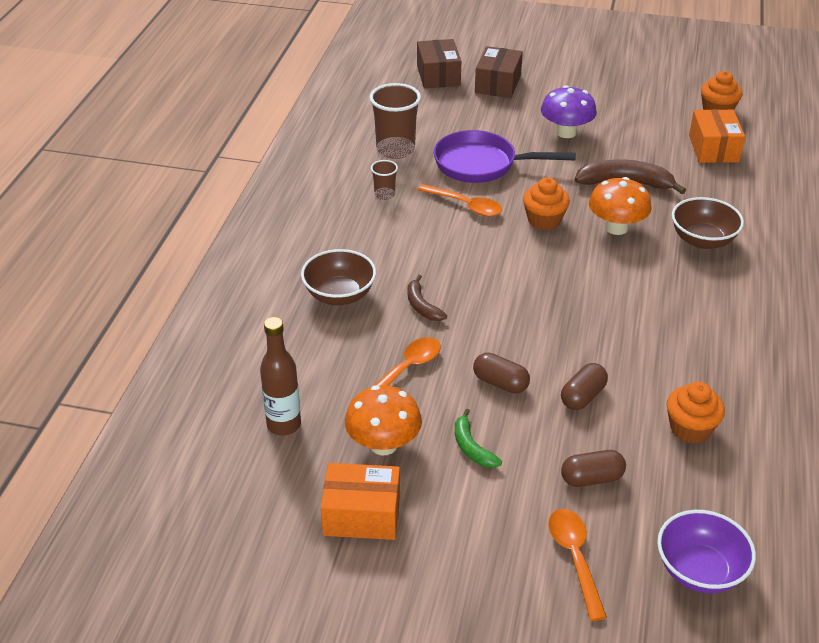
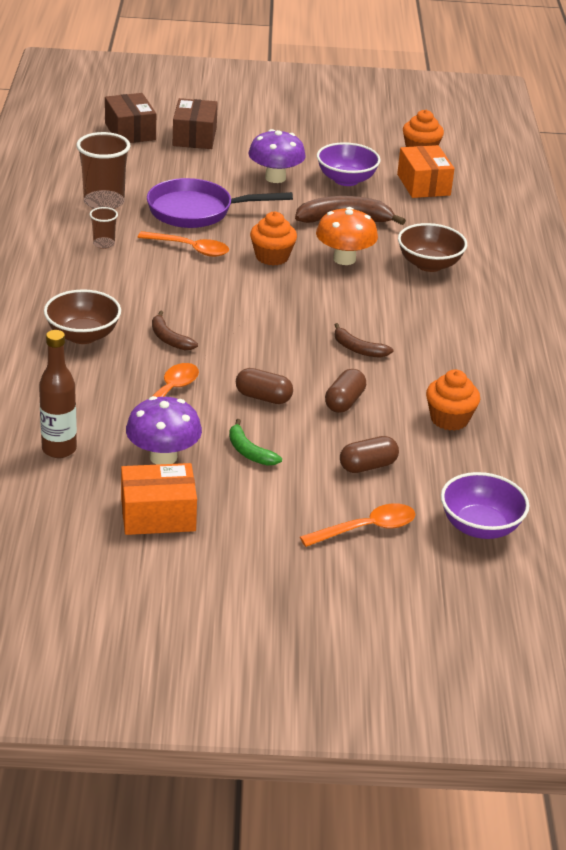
camera: 15 degrees left, 5 degrees down
(383, 445) = (163, 457): orange mushroom -> purple mushroom
(574, 558) = (366, 529): orange spoon -> orange spoon turned 90 degrees clockwise
(609, 334) = (358, 349): none -> brown banana
(636, 139) = (346, 180): none -> purple bowl

